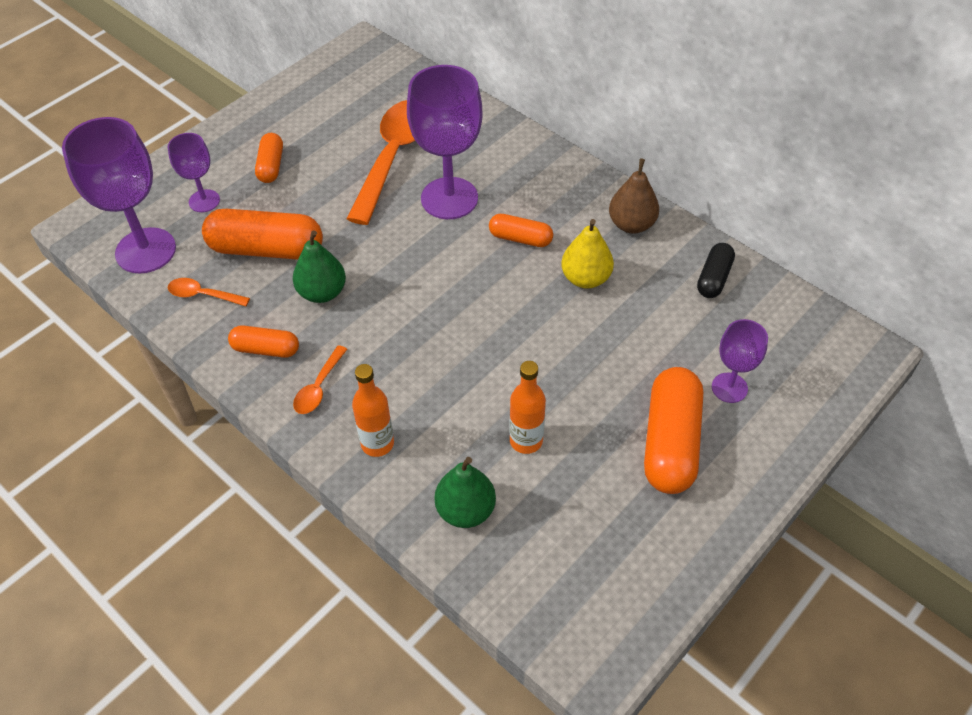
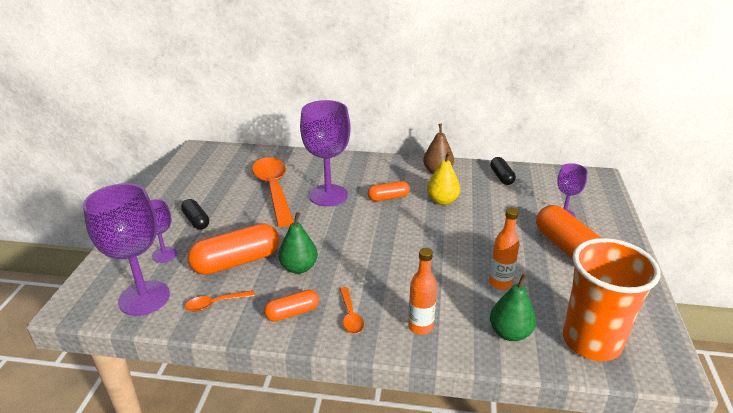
camera: 35 degrees left, 20 degrees down
(271, 166) = (196, 221): orange capsule -> black capsule
(547, 578) = (591, 341): none -> orange cup

